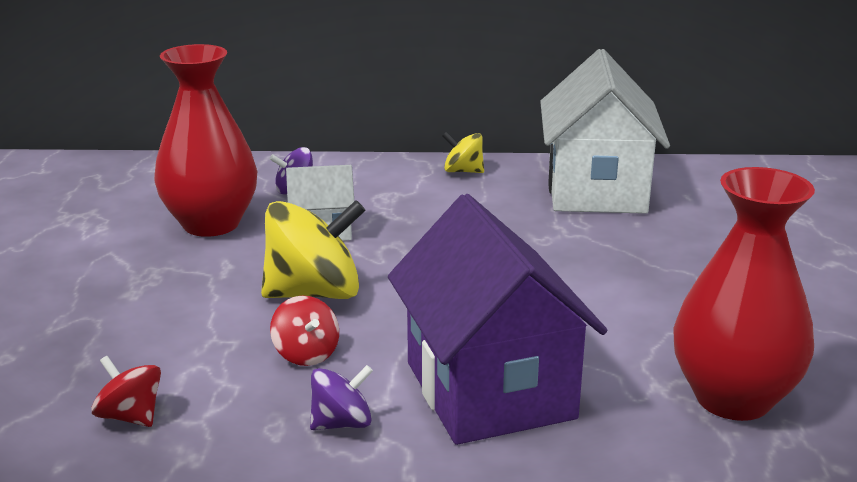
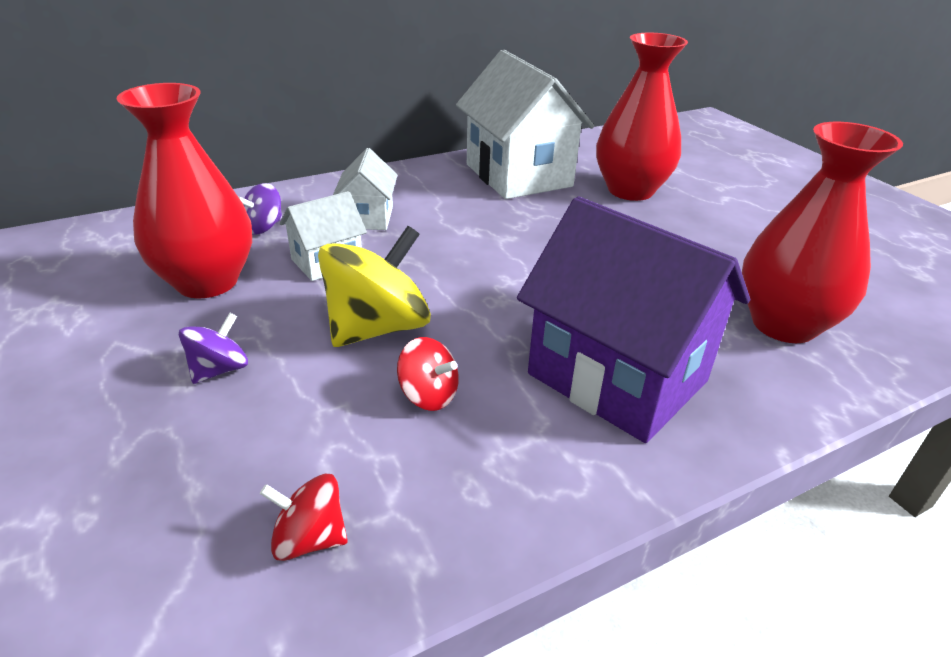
camera: 30 degrees left, 10 degrees up
(342, 423) = (530, 459): purple spinning top -> purple spinning top (219, 369)
(396, 200) = (368, 217): none -> white house
(463, 171) = (400, 179): yellow spinning top -> none
(714, 231) = (630, 190): none -> red vase

